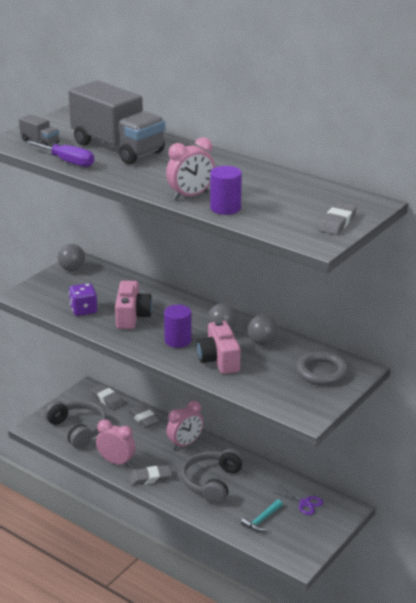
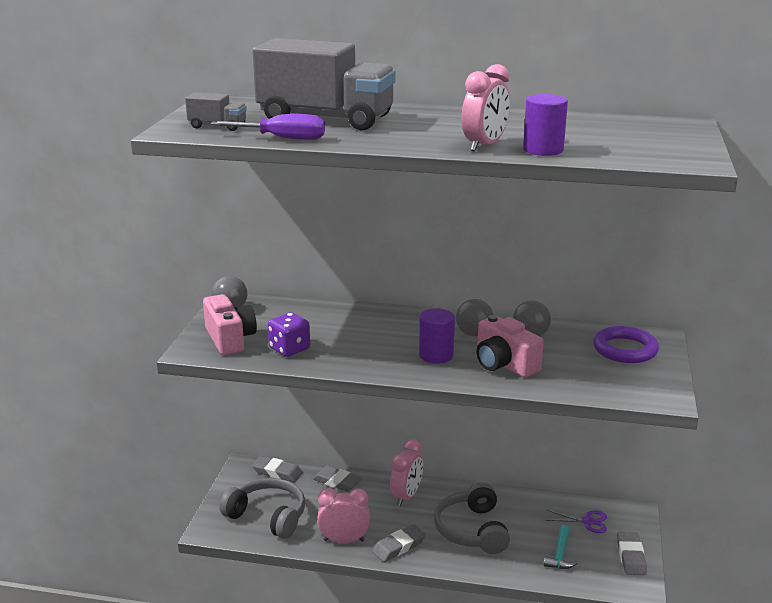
camera: 25 degrees left, 5 degrees down
(132, 316) = (355, 342): pink camera -> pink camera (230, 339)
(322, 372) = (625, 349): grey ring -> purple ring
(337, 222) = (682, 143): grey eraser -> grey eraser (631, 556)

